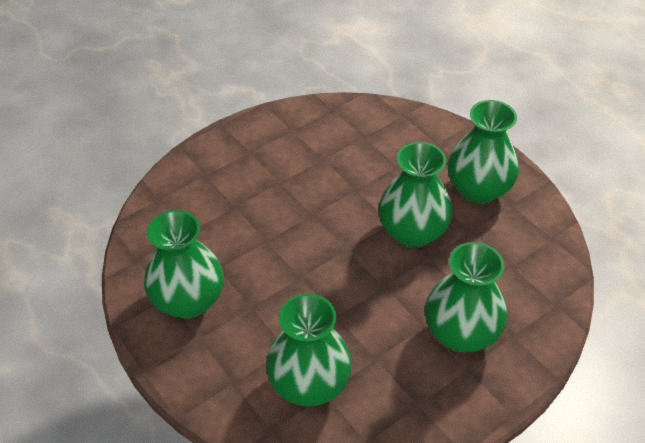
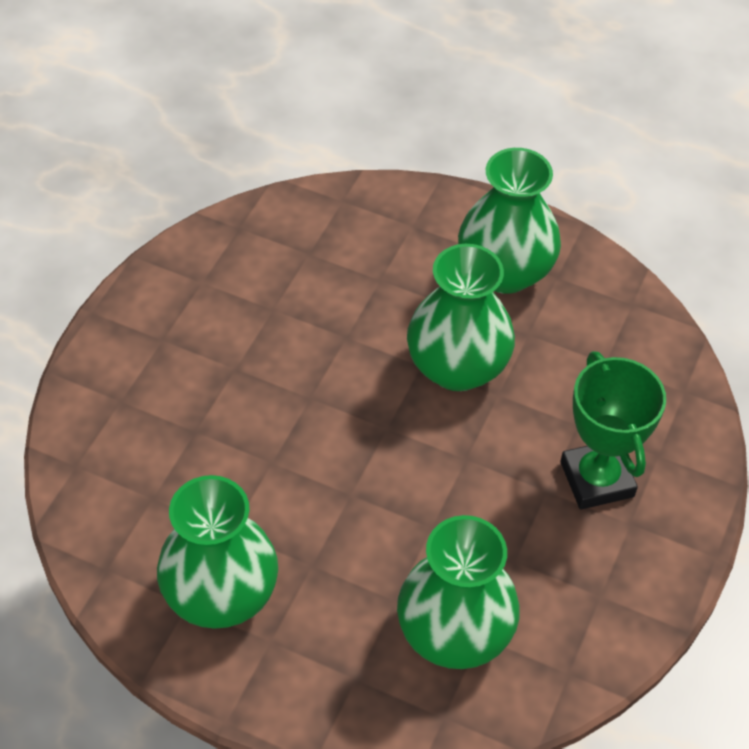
camera: 30 degrees left, 5 degrees up
(461, 333) = (597, 479): green vase -> green trophy

